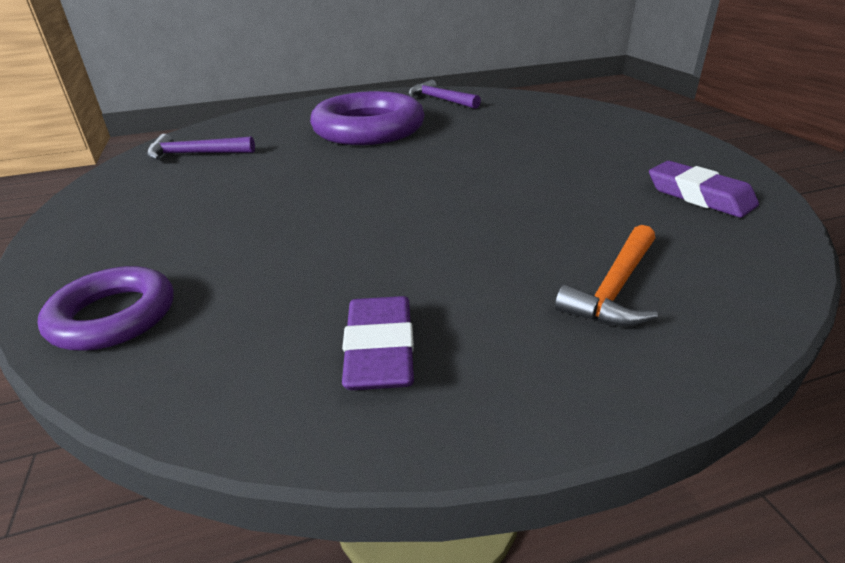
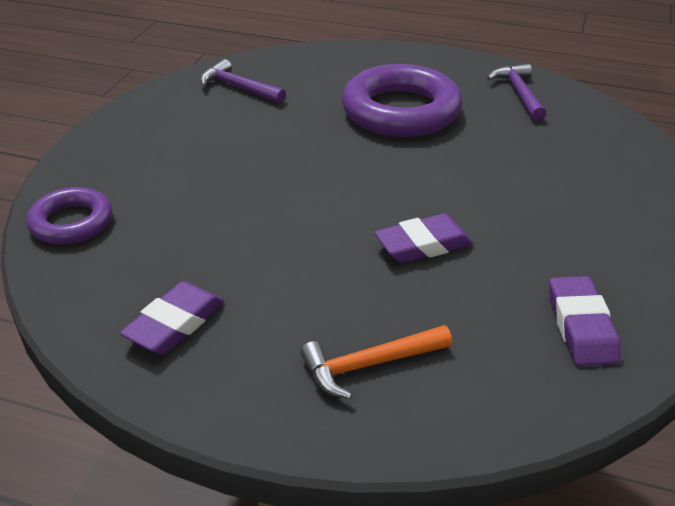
camera: 35 degrees right, 5 degrees up
(515, 194) = (423, 245): none -> purple eraser

